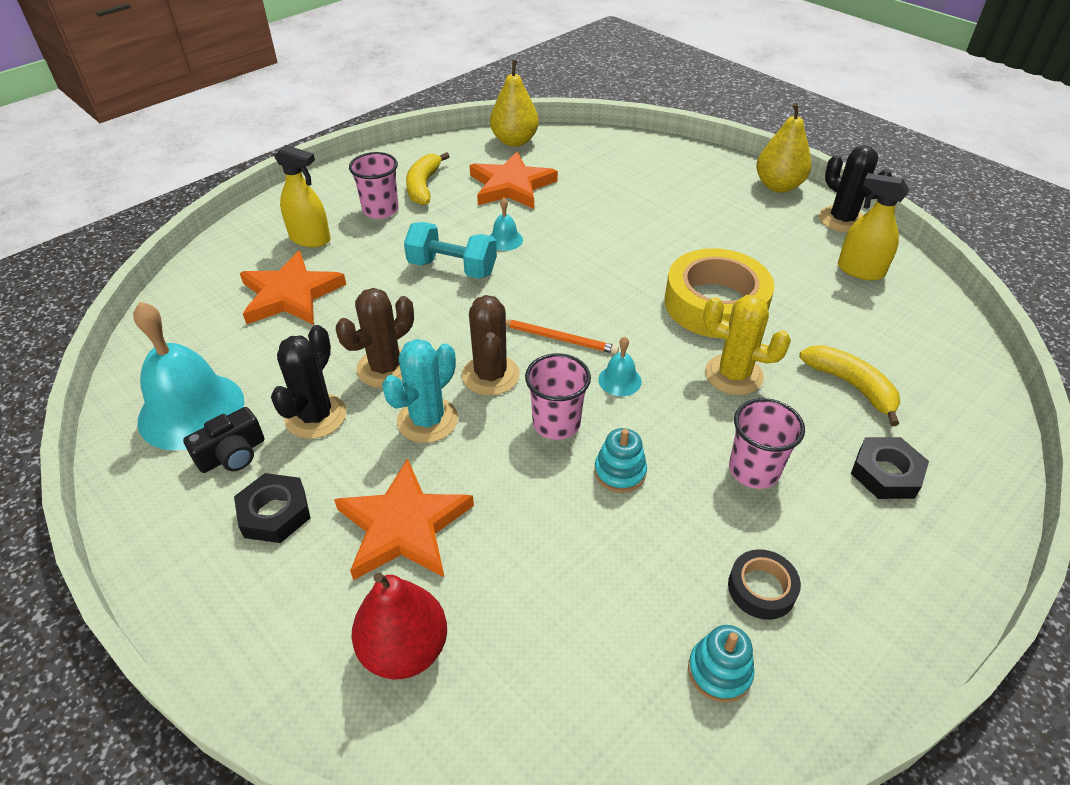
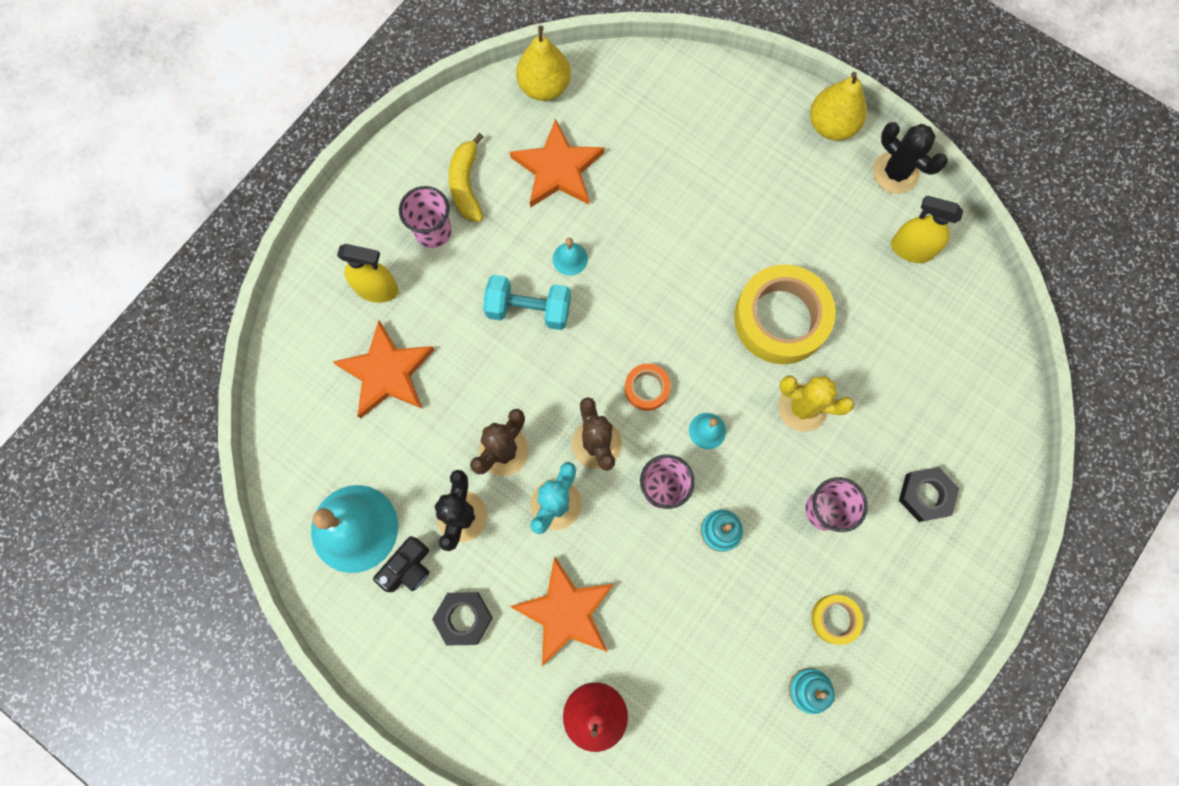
camera: 10 degrees left, 30 degrees up
(559, 338) = (647, 388): orange pencil -> orange tape
(761, 588) = (835, 619): black tape -> yellow tape
(851, 386) = (901, 404): yellow banana -> none

